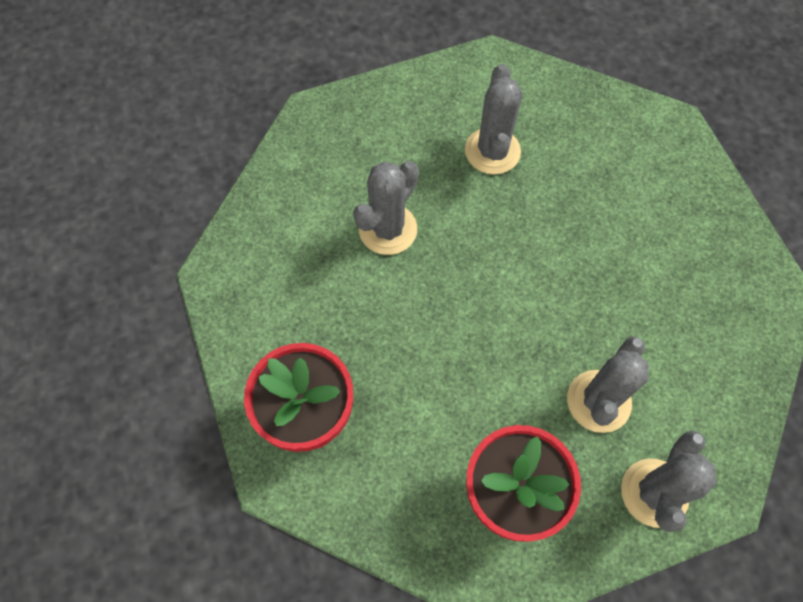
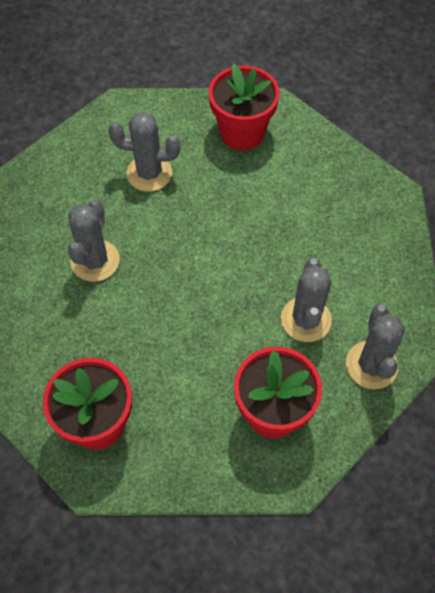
camera: 25 degrees left, 5 degrees down
(492, 151) = (149, 173): grey cactus -> grey cactus turned 60 degrees counterclockwise
(622, 143) = (242, 133): none -> red flower pot

